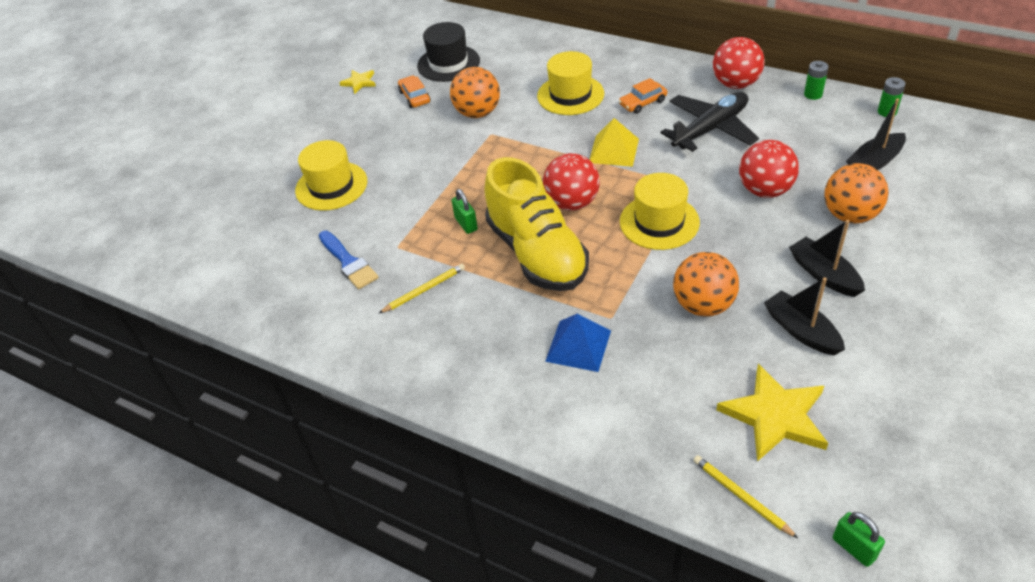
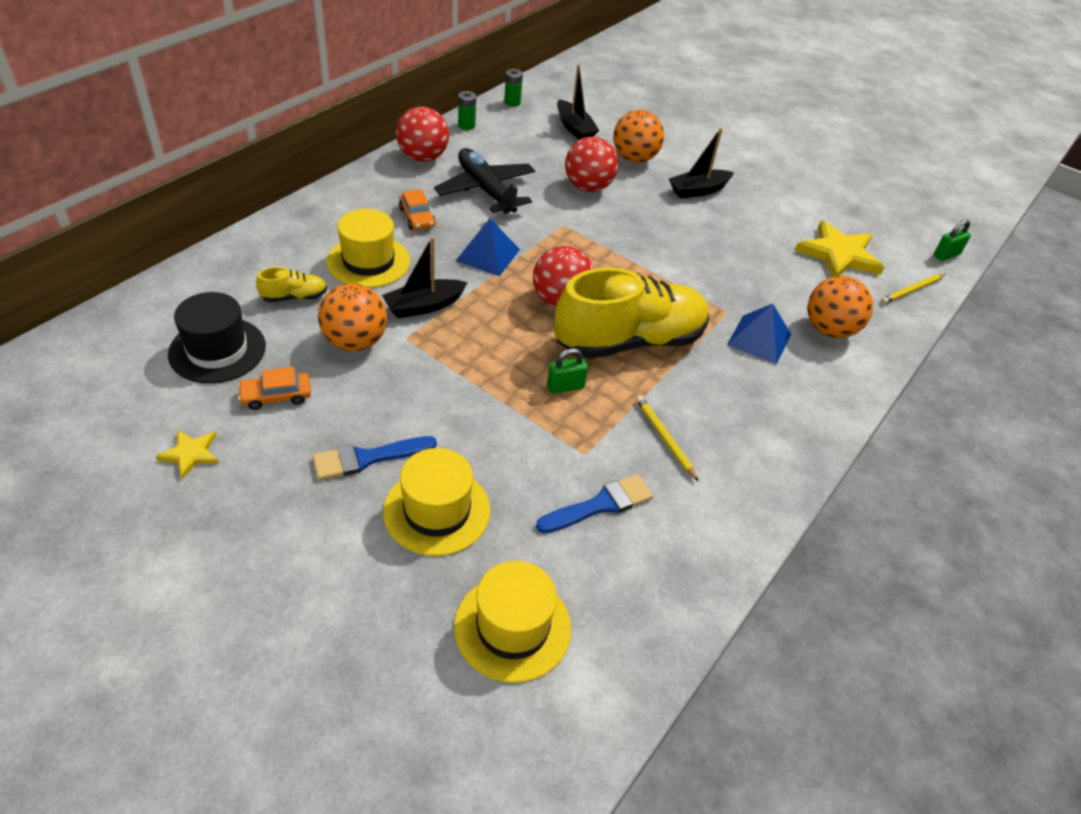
camera: 90 degrees left, 0 degrees up
(370, 147) = (368, 458): none -> blue brush
(513, 75) = (294, 297): none -> yellow shoe
(613, 150) = (488, 255): yellow pyramid -> blue pyramid
(659, 222) = (609, 253): yellow hat -> yellow hat (512, 627)
(703, 305) = (721, 257): orange ball -> orange ball (829, 330)
(801, 331) = (756, 218): black boat -> black boat (424, 306)

